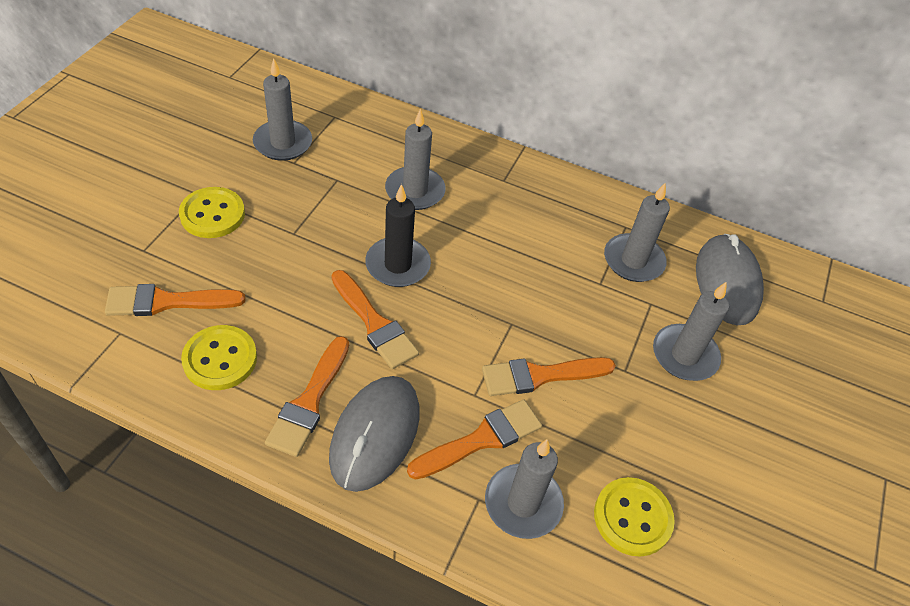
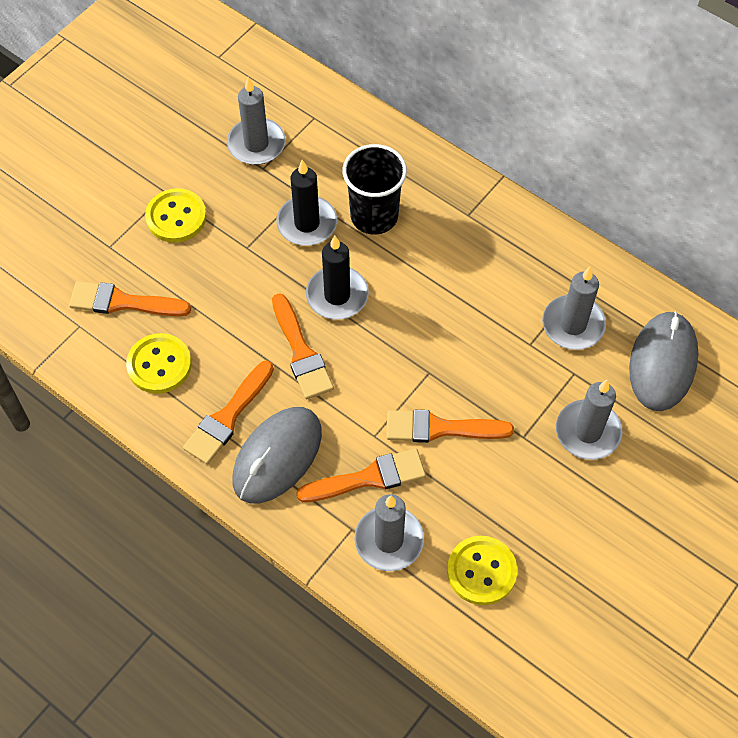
camera: 20 degrees right, 10 degrees up
(350, 205) = (307, 223): none -> black candle
(415, 191) = (374, 216): grey candle -> black cup

